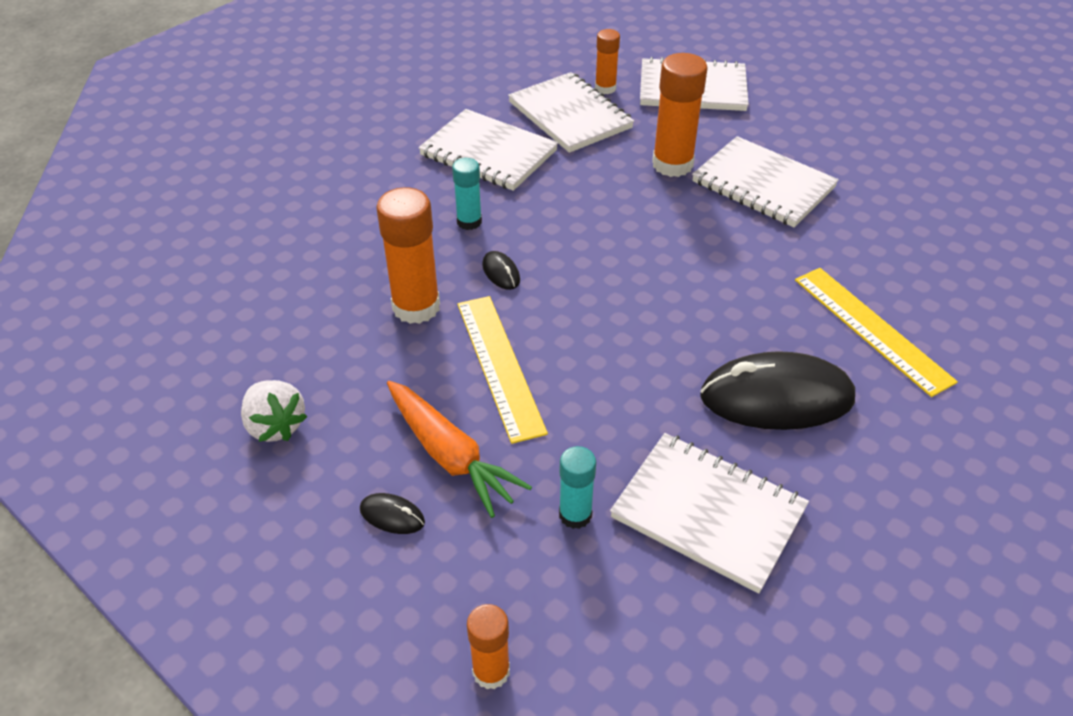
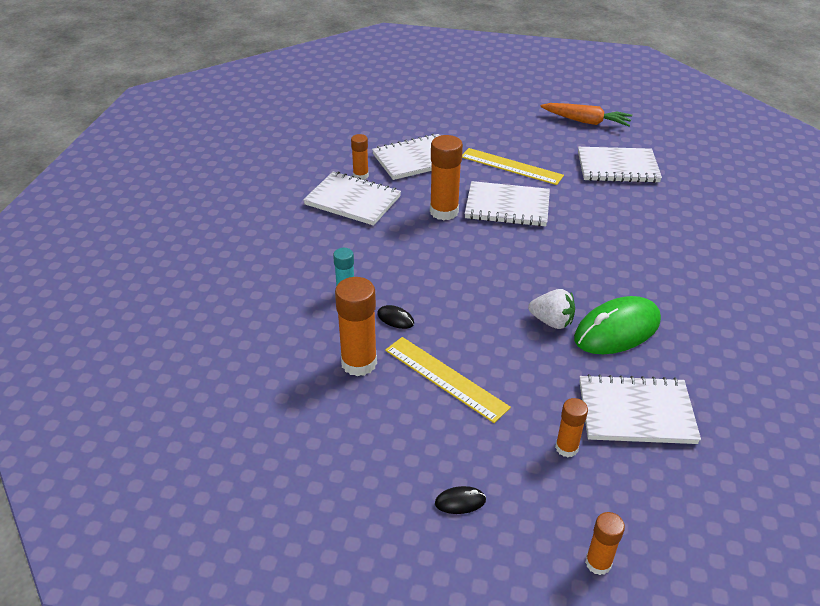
camera: 30 degrees left, 5 degrees down
(275, 426) = (331, 481): white strawberry -> white strawberry (551, 321)
(450, 456) = (464, 447): orange carrot -> orange carrot (586, 121)
(488, 153) = (319, 243): white notebook -> white notebook (617, 167)
(575, 515) = (566, 448): turquoise glue stick -> orange glue stick
(776, 398) = (617, 330): black mouse -> green mouse
(872, 329) = (633, 270): yellow ruler -> yellow ruler (511, 166)

